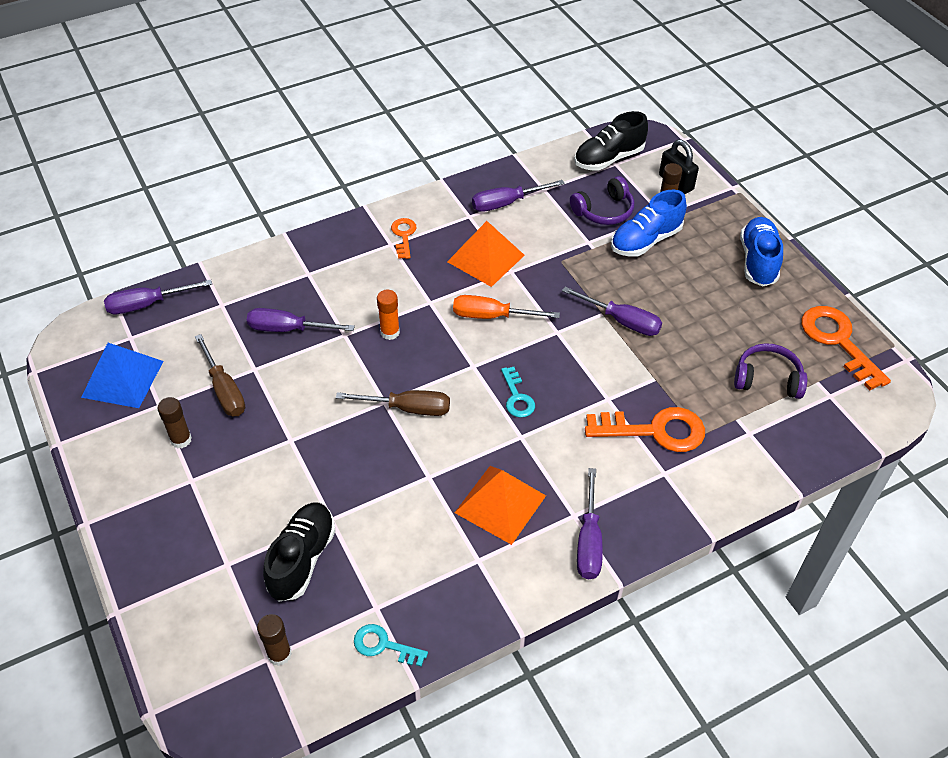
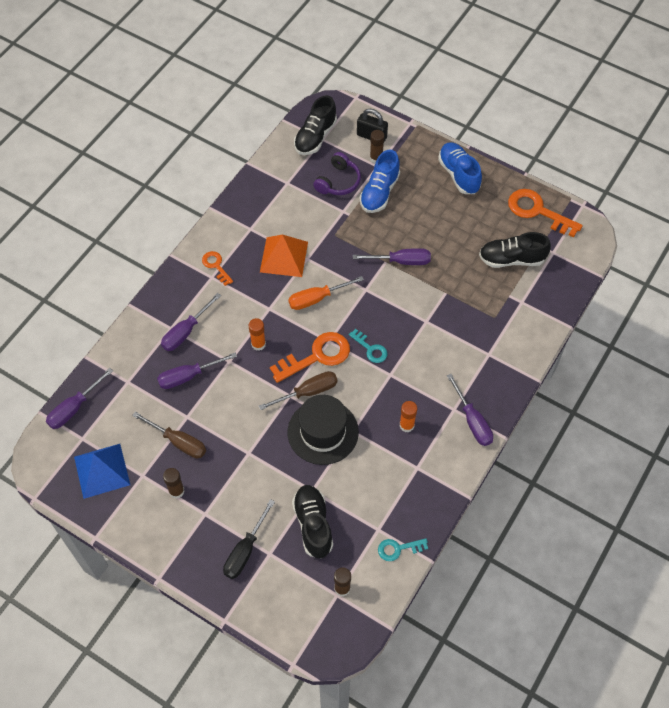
camera: 30 degrees left, 10 degrees up
(202, 545) = (245, 550): none -> black screwdriver
(392, 460) = (323, 432): none -> black hat
(500, 504) = (406, 425): orange pyramid -> orange glue stick
(506, 203) = (269, 206): purple screwdriver -> purple screwdriver (186, 332)
(655, 431) = (467, 329): orange key -> orange key (317, 356)
(767, 379) = (511, 259): purple headphones -> black shoe

